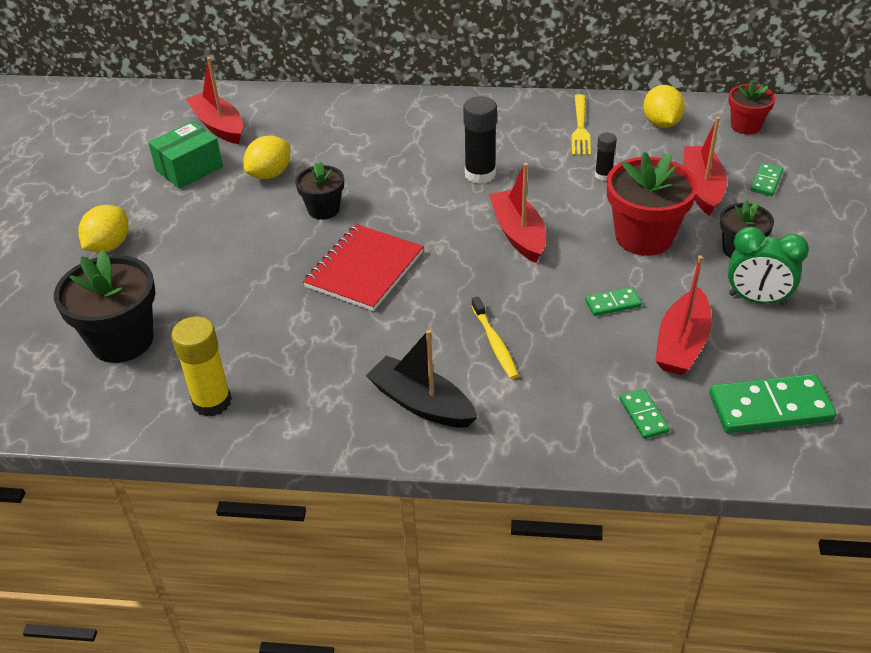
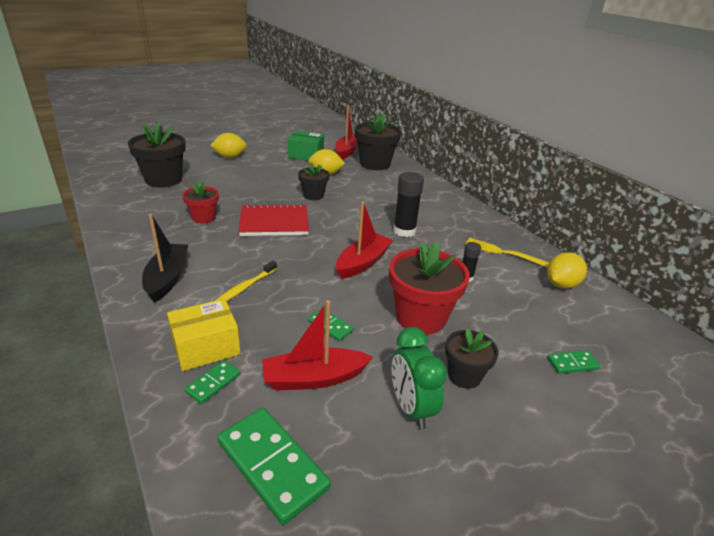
camera: 50 degrees right, 10 degrees down
(212, 402) = (131, 214): yellow glue stick -> none
(286, 119) = (375, 164): none -> black flower pot
(580, 128) = (502, 252): yellow fork -> yellow fork turned 60 degrees clockwise
(583, 405) = (206, 347): none -> yellow box
(701, 187) = (515, 328): red boat -> none
(745, 126) = (625, 328): red flower pot -> red flower pot (204, 217)

